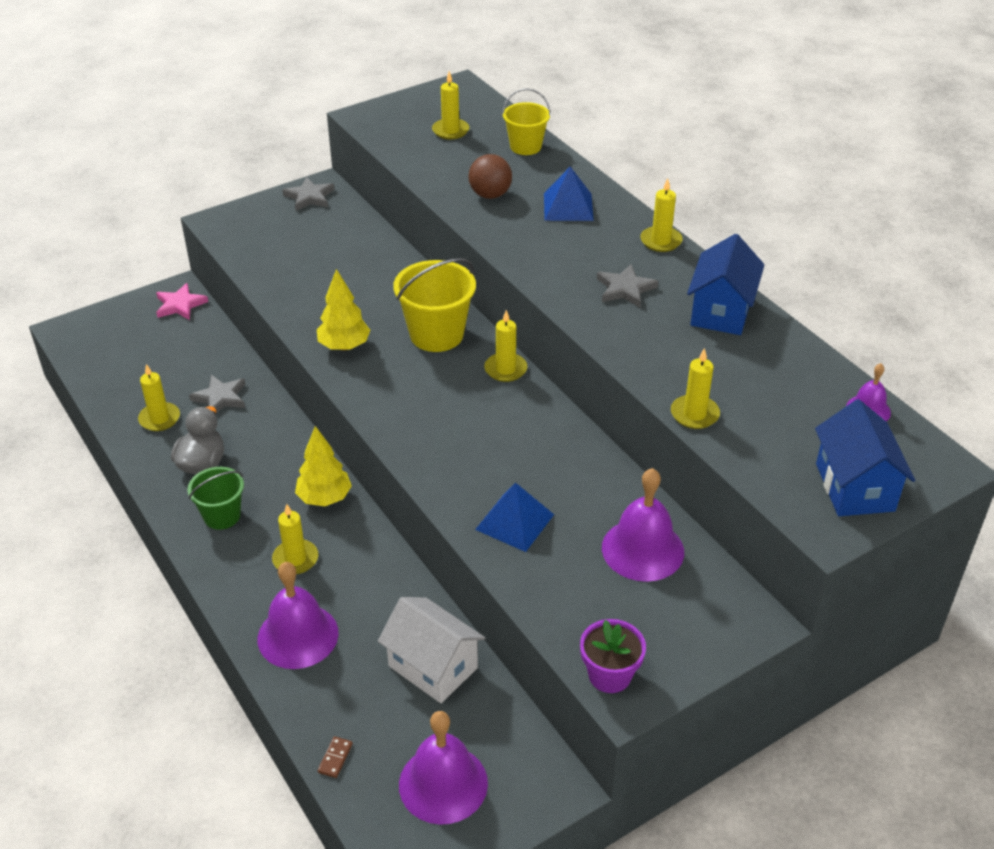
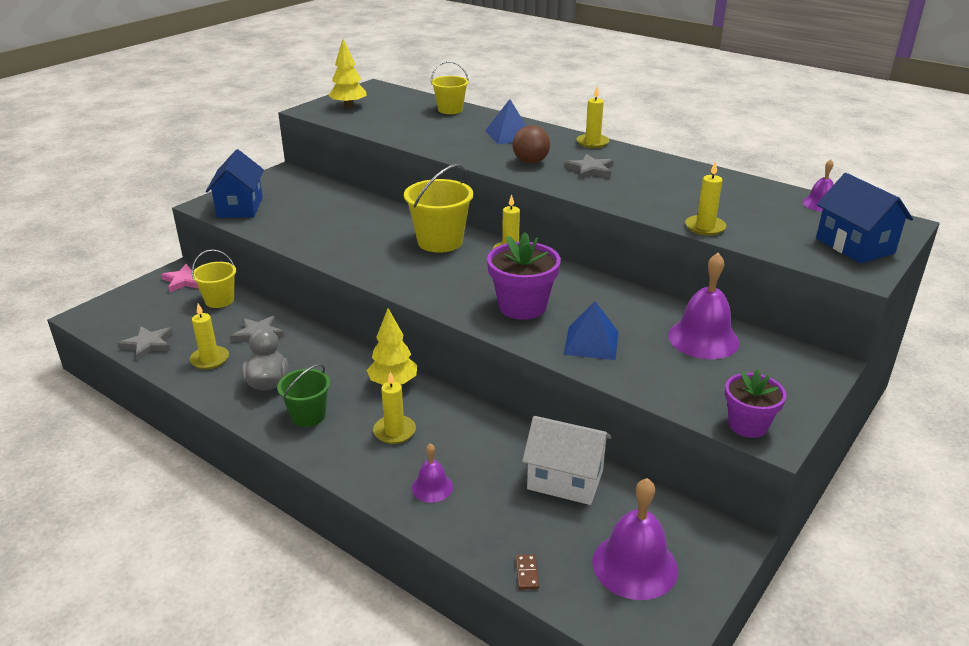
camera: 20 degrees left, 10 degrees down
(202, 341) = (219, 300): none -> yellow bucket
(298, 635) = (432, 487): purple bell -> purple bell, size x0.54
(309, 197) = (277, 179): grey star -> grey star (148, 345)
(344, 346) = (369, 261): yellow tree -> yellow tree (349, 106)
(450, 131) = (386, 109): yellow candle -> none
(471, 452) = (522, 306): none -> purple flower pot
(490, 195) = (445, 137): brown ball -> brown ball (530, 162)
(721, 311) = (669, 171): blue house -> blue house (240, 207)

